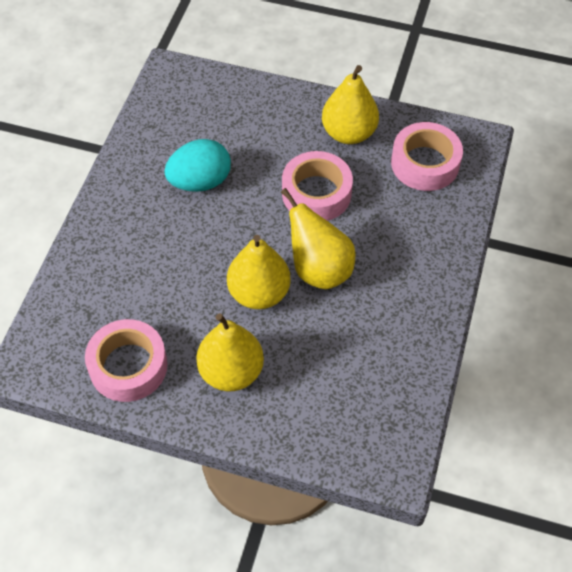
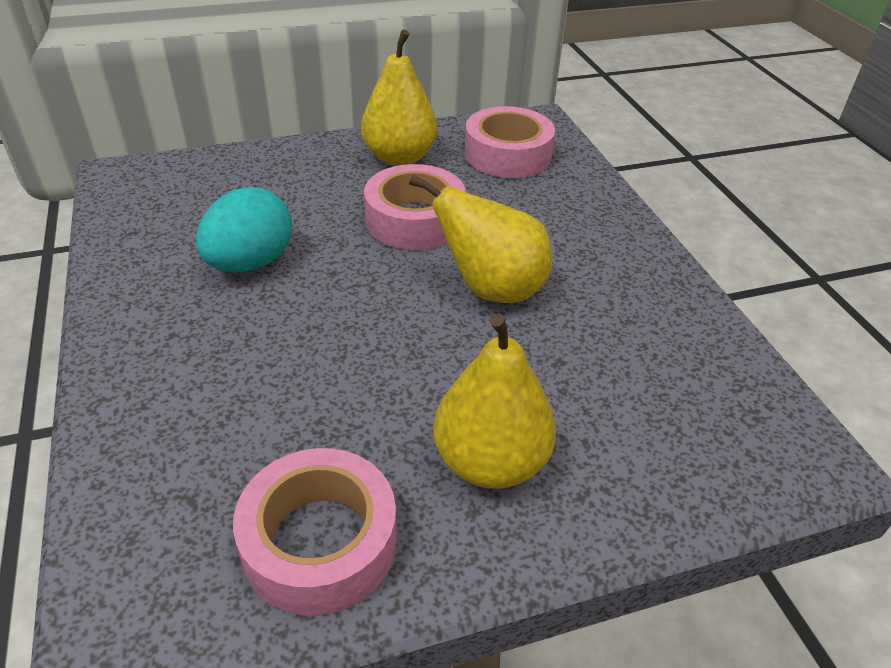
camera: 35 degrees left, 15 degrees down
(259, 293) = (439, 347): yellow pear -> none

